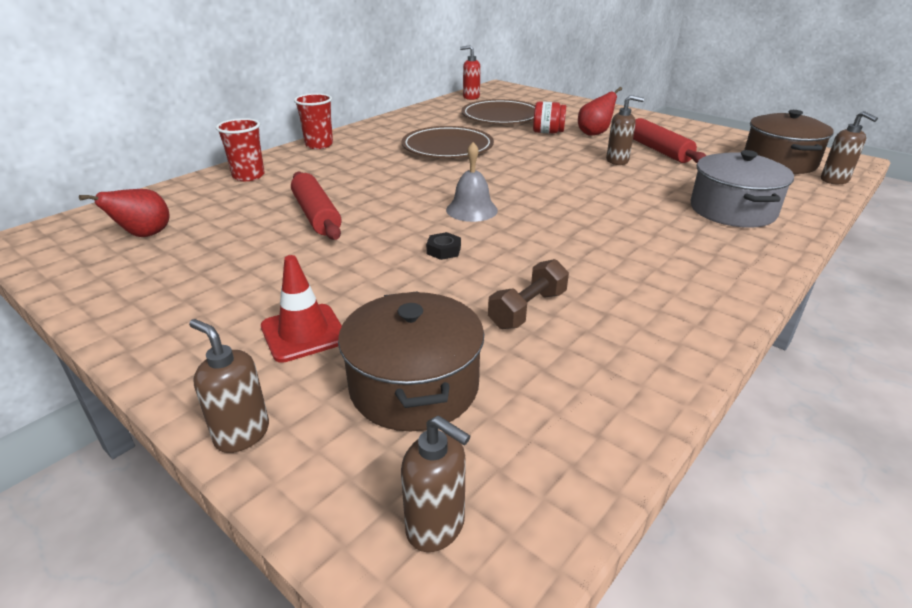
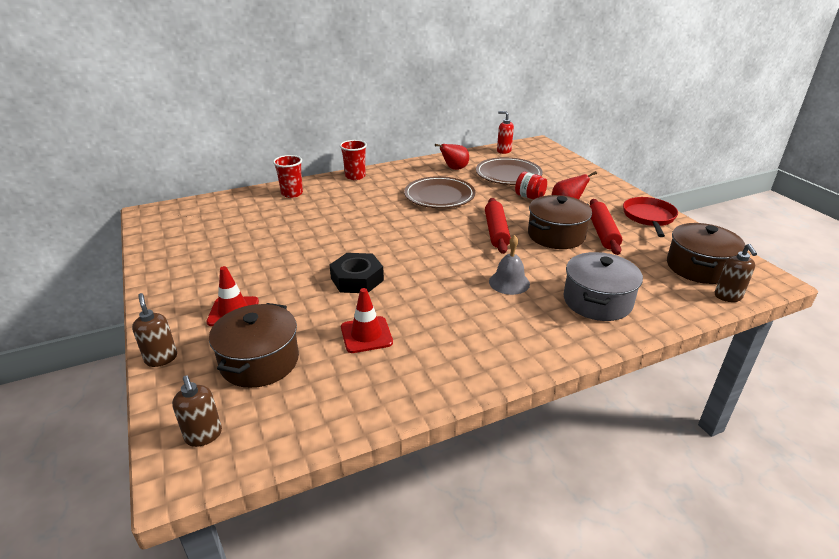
camera: 25 degrees right, 0 degrees up
(144, 235) = (205, 225): red pear -> red pear (454, 169)
(316, 215) = (306, 233): red rolling pin -> red rolling pin (496, 232)
(443, 250) = (357, 279): black nut -> black nut, size x2.11
(471, 210) = (404, 253): grey bell -> grey bell (509, 282)
(528, 309) = (366, 335): brown dumbbell -> red traffic cone
(617, 161) = (556, 235): brown soap dispenser -> brown pot
(683, 130) = (649, 217): none -> red pan

